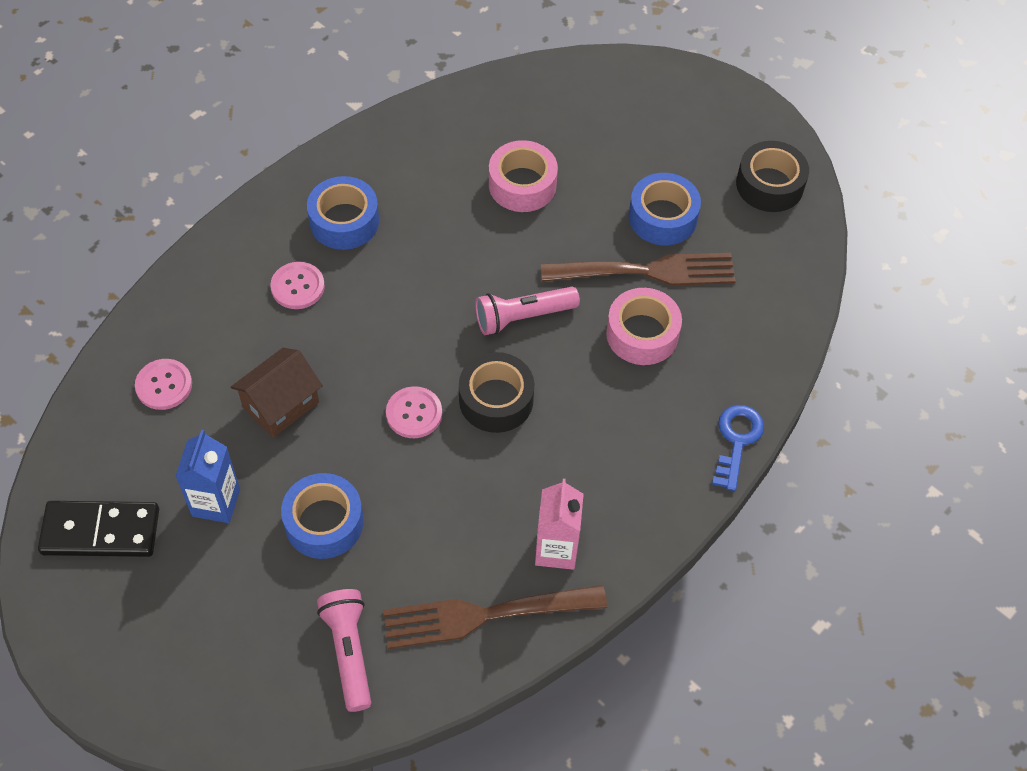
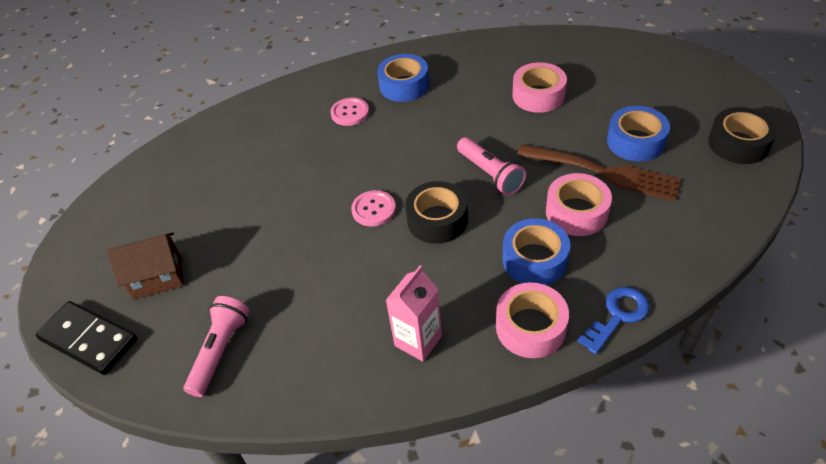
camera: 35 degrees right, 10 degrees down
(101, 531) = (133, 211): black domino -> black domino (89, 339)
(164, 385) = (231, 142): pink button -> none
(216, 502) = (210, 219): blue carton -> none
(281, 405) = (291, 175): brown house -> brown house (157, 277)
(324, 522) = (266, 256): blue tape -> blue tape (534, 260)
(485, 615) = (333, 367): brown fork -> none
(523, 317) = (490, 174): pink flashlight -> pink flashlight turned 135 degrees counterclockwise
(660, 487) = (530, 327): none -> pink tape

